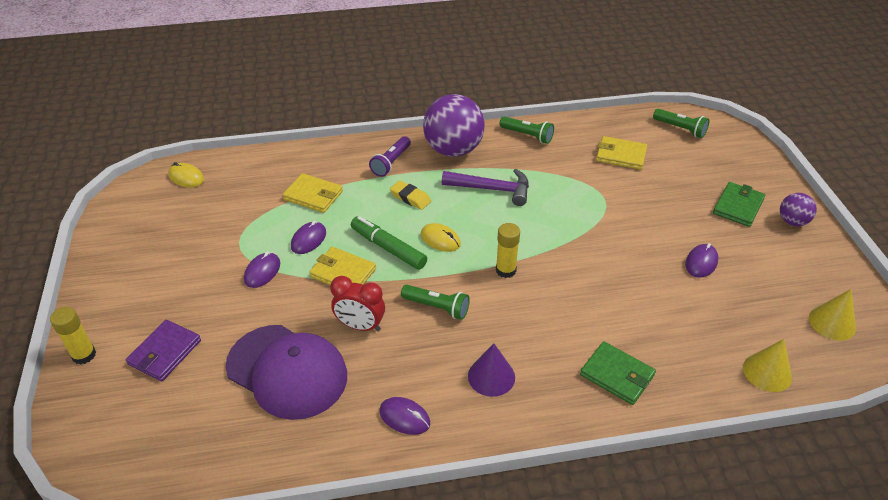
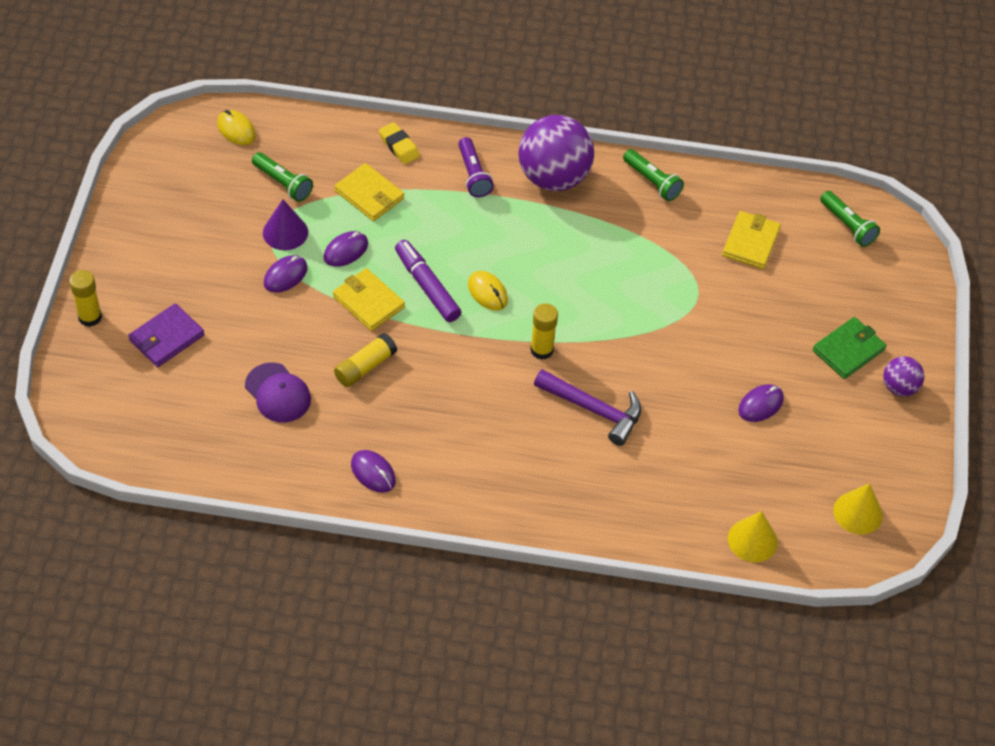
camera: 15 degrees right, 10 degrees up
(287, 371) = (278, 393): purple cap -> purple cap, size x0.57
(360, 326) = (365, 367): red clock -> yellow glue stick
(388, 248) = (427, 286): green marker -> purple marker
(391, 163) = (473, 175): purple flashlight -> purple flashlight turned 60 degrees counterclockwise
(410, 198) = (476, 229): yellow eraser -> yellow eraser (399, 146)
(437, 307) = (450, 370): green flashlight -> green flashlight (283, 183)
(491, 376) = (473, 459): purple cone -> purple cone (285, 232)
(492, 189) = (574, 245): purple hammer -> purple hammer (594, 410)
(617, 375) = (598, 496): green wallet -> none
(621, 155) = (750, 242): yellow wallet -> yellow wallet turned 75 degrees clockwise

